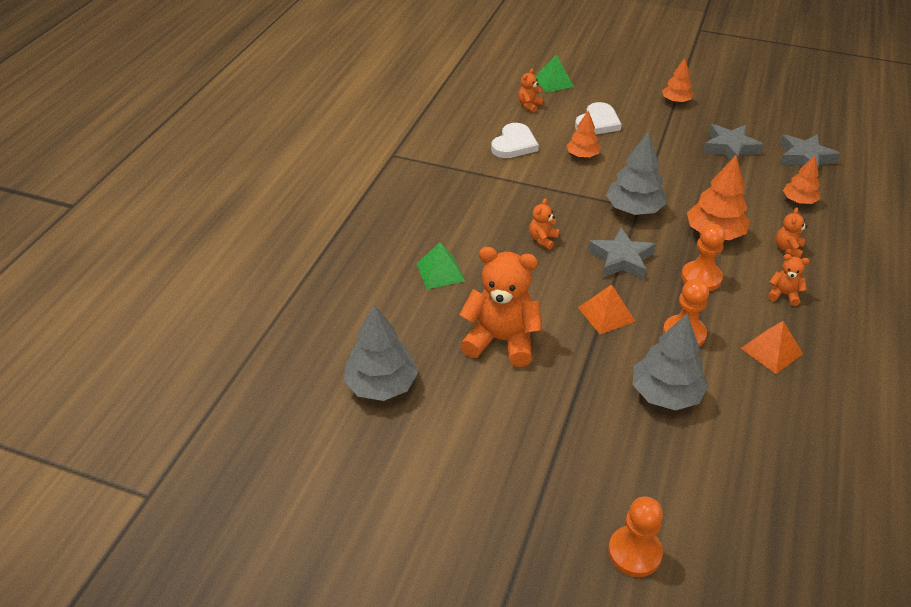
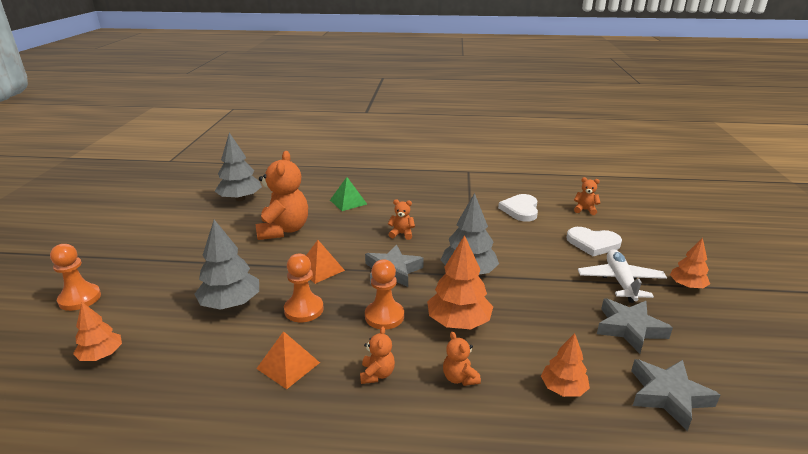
camera: 75 degrees right, 15 degrees down
(514, 144) = (520, 210): white heart -> white heart turned 90 degrees clockwise
(553, 82) = (637, 216): green pyramid -> none
(582, 155) = (531, 240): orange tree -> orange tree (101, 355)
(664, 130) = (620, 281): none -> white plane
(788, 249) = (459, 378): orange teddy bear -> orange teddy bear turned 120 degrees counterclockwise

